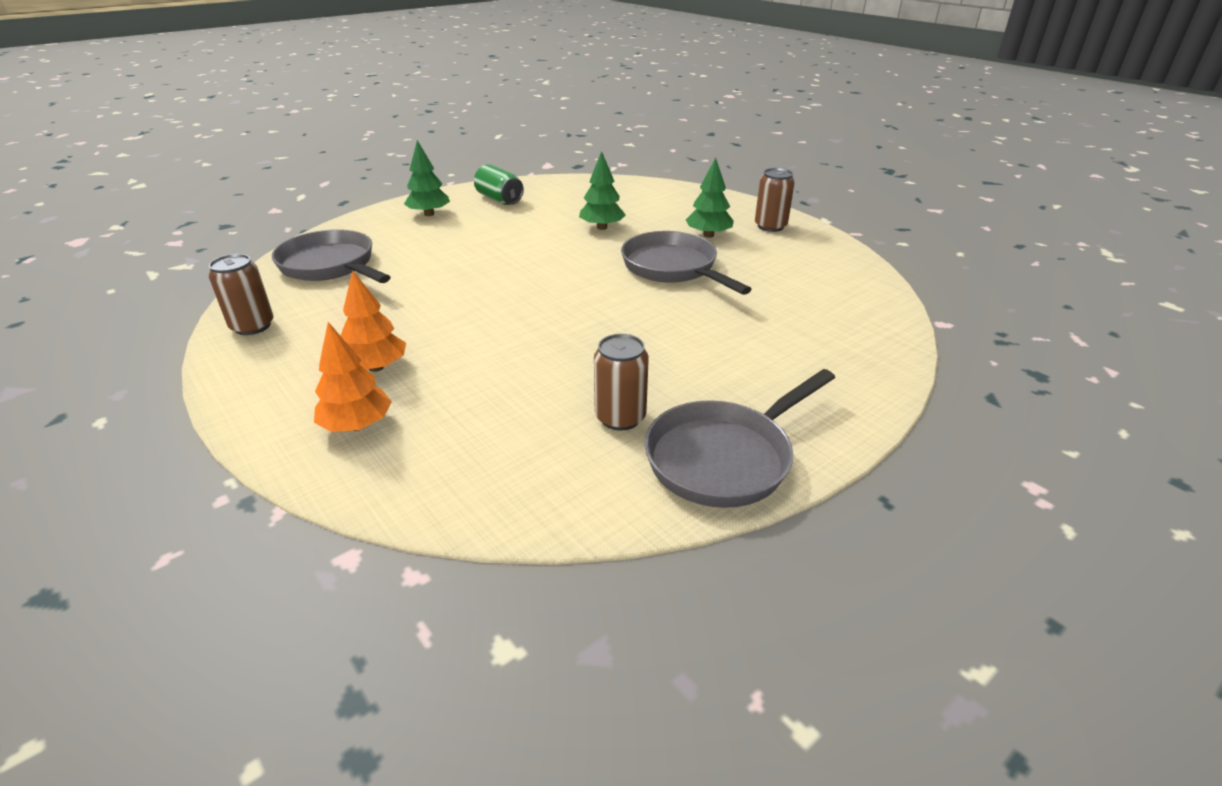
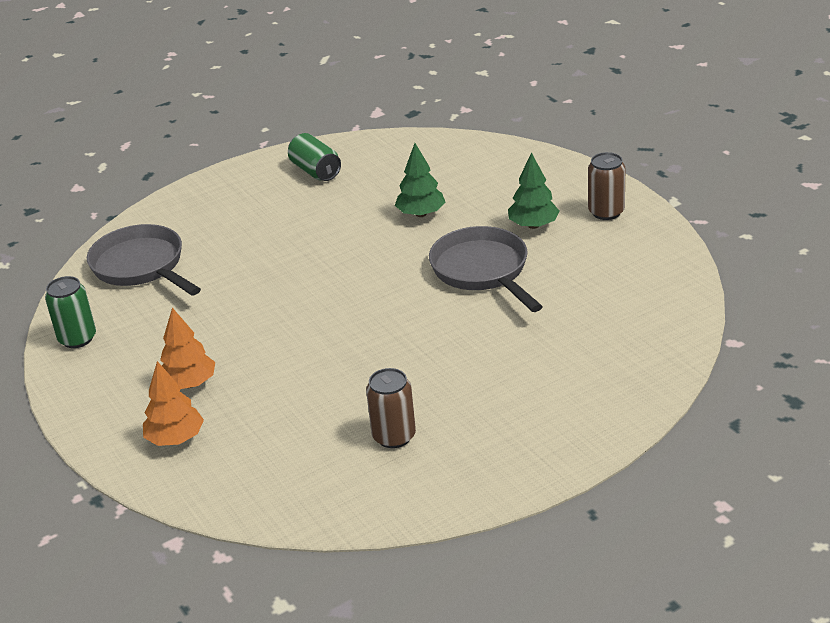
camera: 10 degrees right, 0 degrees up
(252, 326) = (77, 338): brown can -> green can
(429, 214) = (239, 194): green tree -> none
(724, 458) = (472, 474): grey pan -> none

